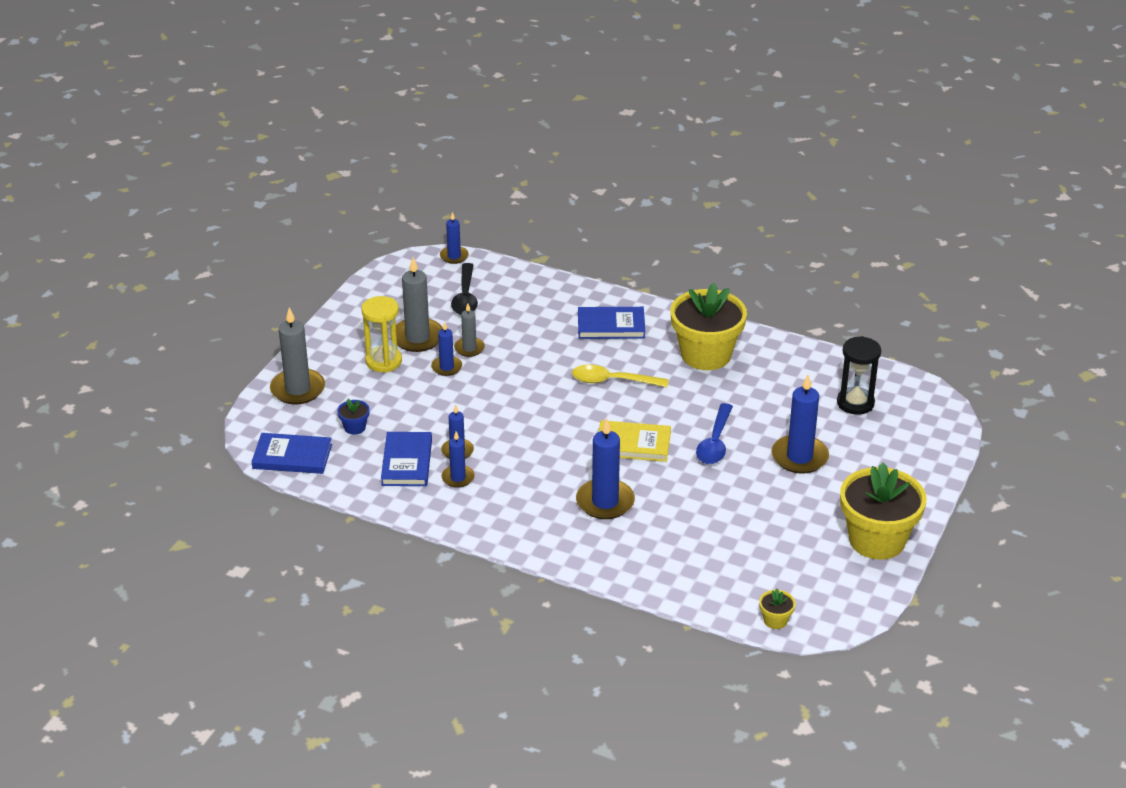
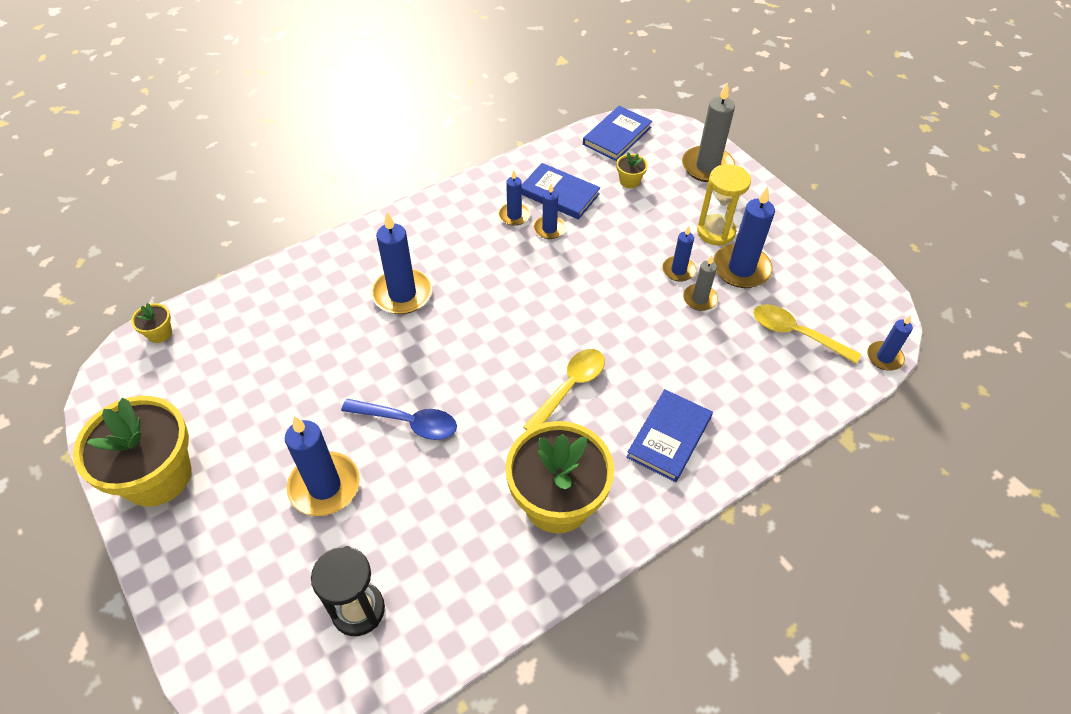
camera: 120 degrees right, 15 degrees up
(354, 427) = (629, 181): blue flower pot -> yellow flower pot
(417, 337) = (741, 269): grey candle -> blue candle
(465, 297) = (795, 334): black spoon -> yellow spoon
(633, 444) = (461, 354): yellow book -> none
(715, 442) = (408, 422): blue spoon -> blue spoon turned 150 degrees clockwise

